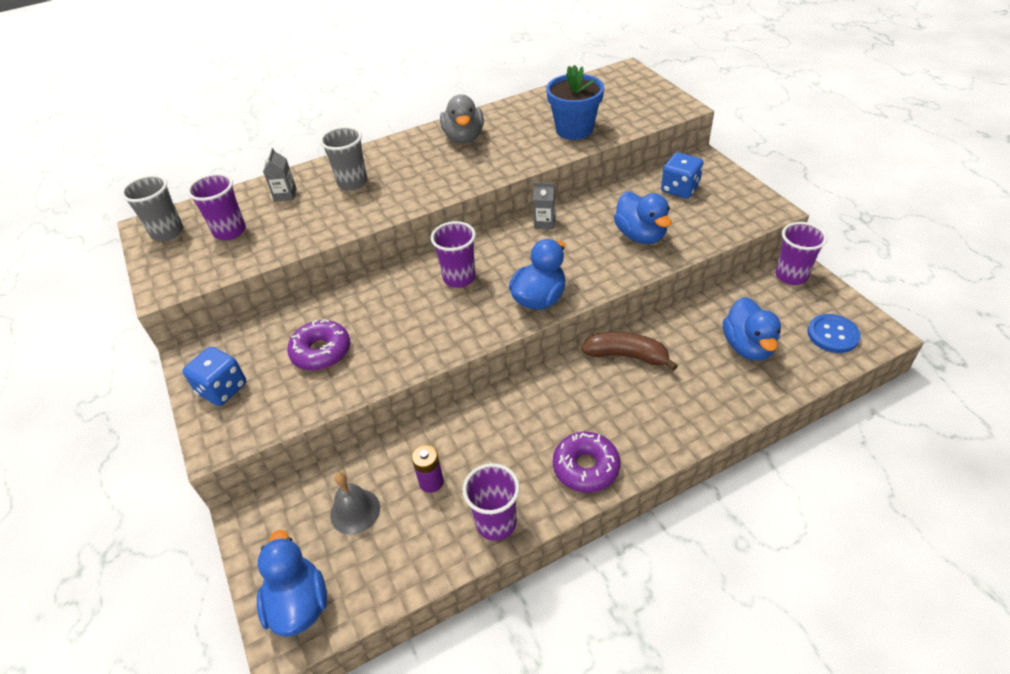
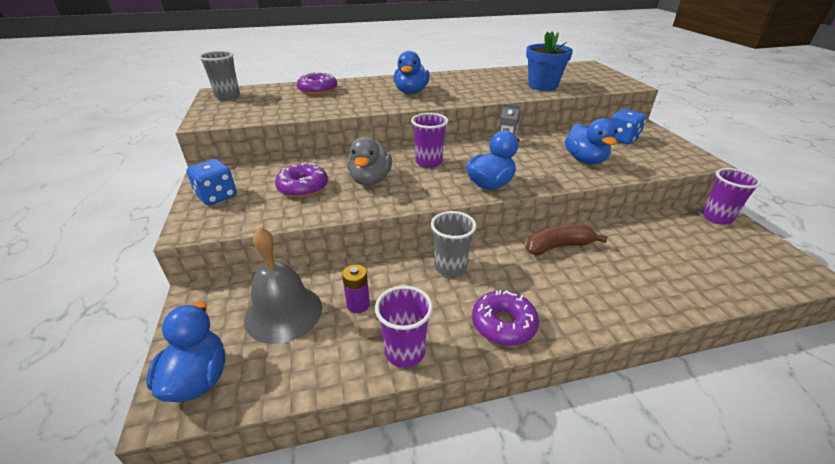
camera: 10 degrees right, 10 degrees down
(230, 231) = (269, 101): purple cup -> none
(285, 195) = (318, 90): grey carton -> purple donut
(352, 182) = (368, 90): grey cup -> grey cup (450, 267)
(355, 511) = (283, 313): grey bell -> grey bell, size x1.64
(464, 137) = (457, 80): grey duck -> grey duck (370, 180)
(627, 356) = (558, 246): brown banana -> brown banana turned 45 degrees counterclockwise
(748, 346) = (674, 260): blue duck -> blue duck (411, 92)
(832, 335) = (761, 266): blue button -> none

